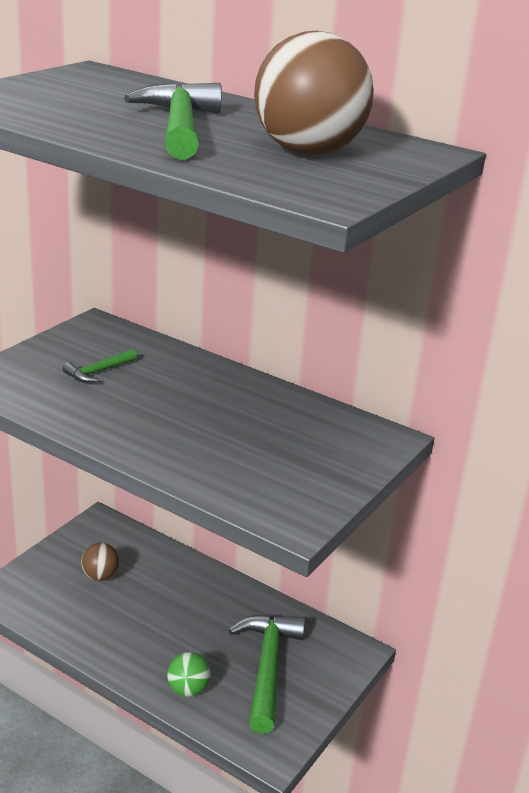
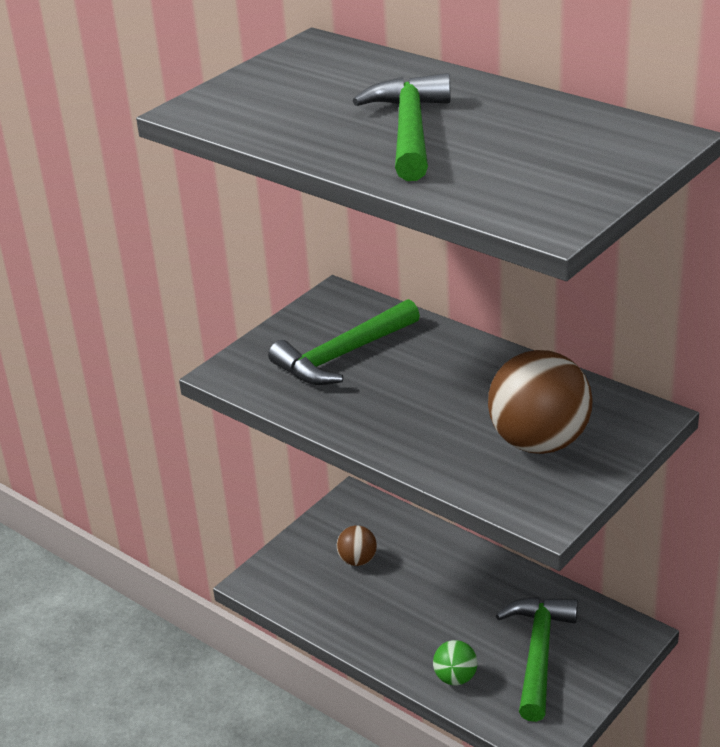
camera: 10 degrees right, 5 degrees up
(98, 372) = (342, 355): green hammer -> green hammer, size x2.01
(308, 152) = (537, 156): brown ball -> brown ball (539, 442)

